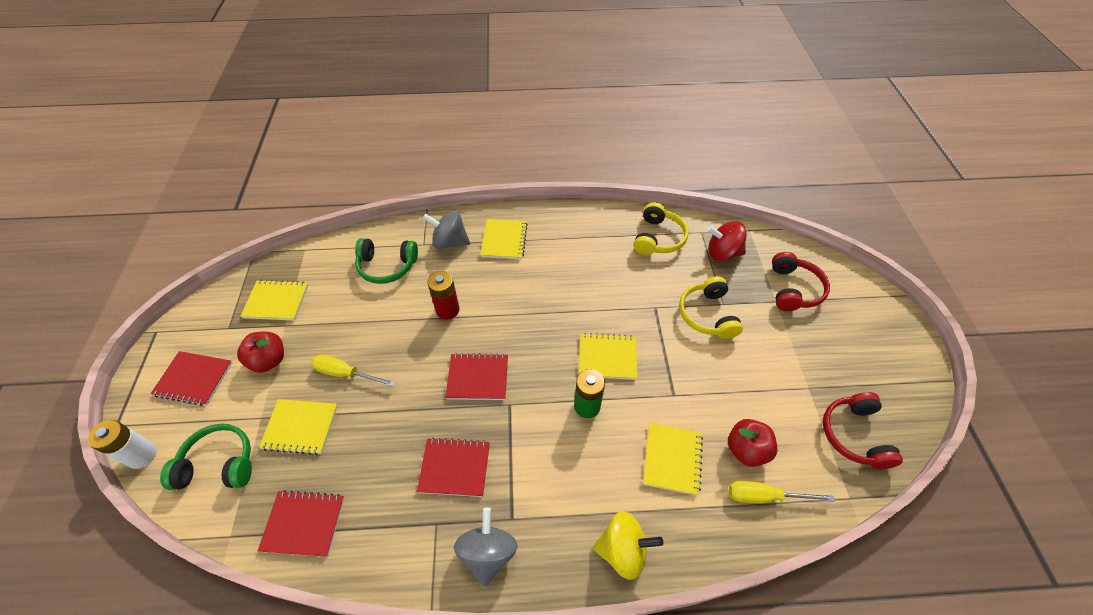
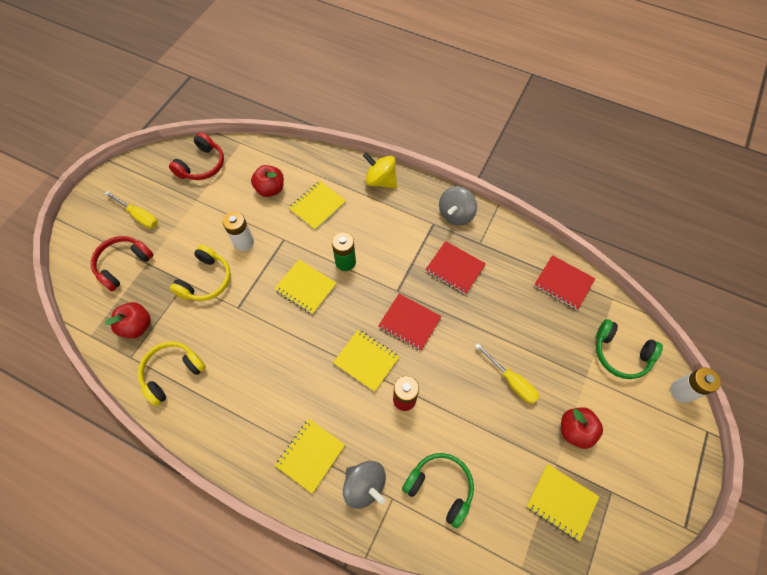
camera: 150 degrees left, 10 degrees up
(194, 379) = (643, 445): red notebook -> none
(300, 427) = (556, 352): yellow notebook -> yellow notebook (366, 360)
(710, 369) = (244, 242): none -> white battery
(722, 253) = (137, 326): red spinning top -> red apple
(764, 496) = (284, 165): yellow screwdriver -> yellow screwdriver (139, 216)

